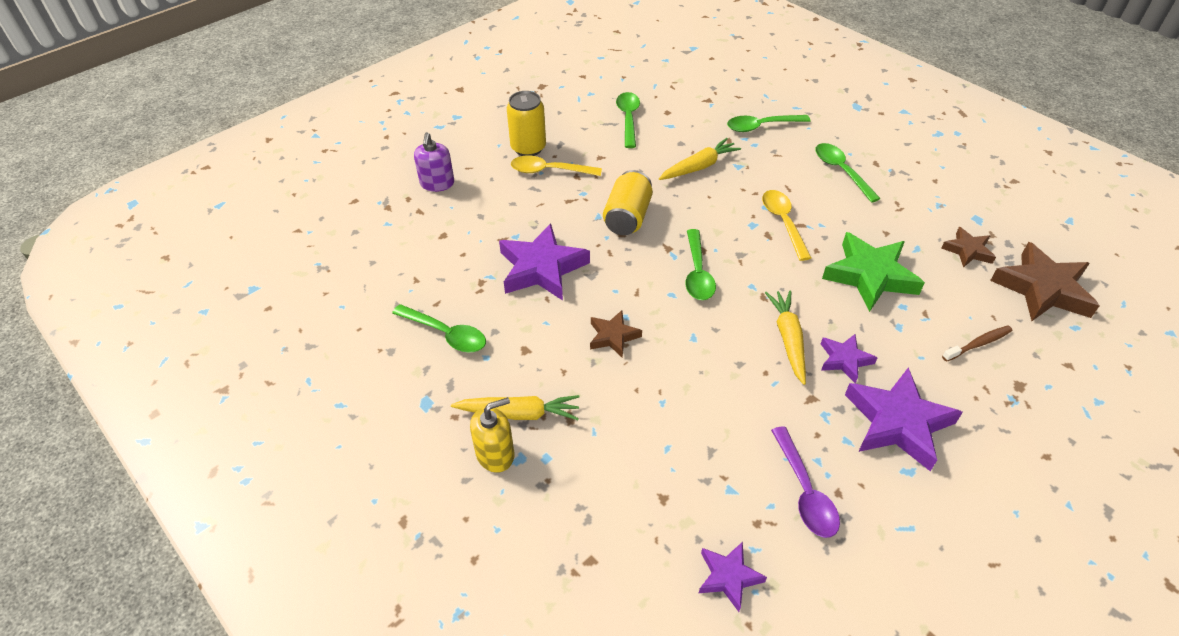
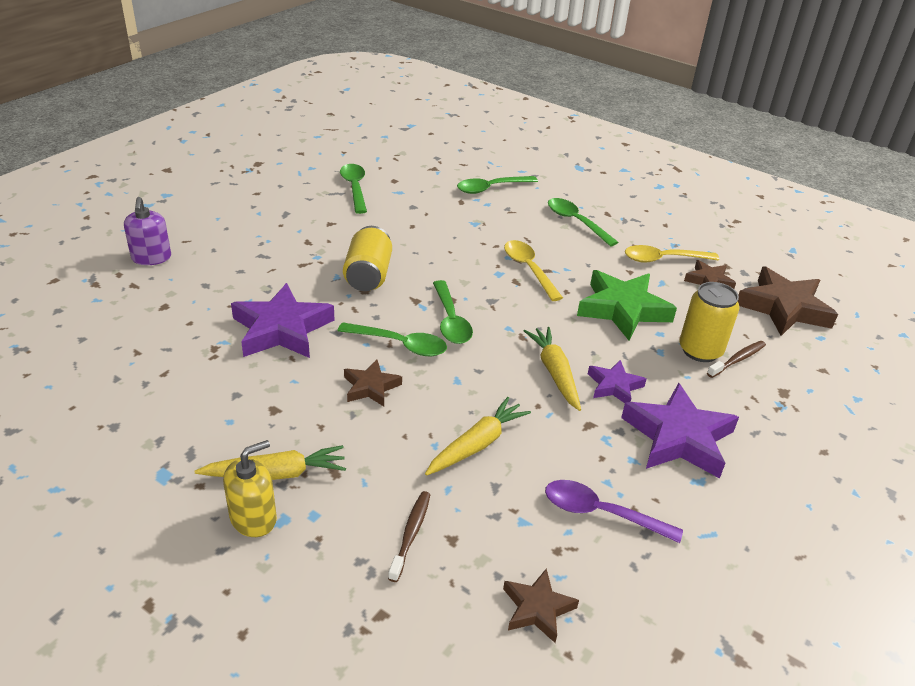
camera: 15 degrees left, 10 degrees down
(446, 334) = (179, 403): green spoon -> green spoon (400, 344)
(528, 148) = (251, 219): yellow can -> yellow can (700, 350)
(549, 171) = (277, 239): yellow spoon -> yellow spoon (663, 259)
(627, 488) = (411, 534): none -> brown toothbrush
(698, 167) = (435, 226): yellow carrot -> yellow carrot (477, 444)
(728, 577) = (537, 608): purple star -> brown star
(805, 491) = (600, 513): purple spoon -> purple spoon turned 135 degrees clockwise

